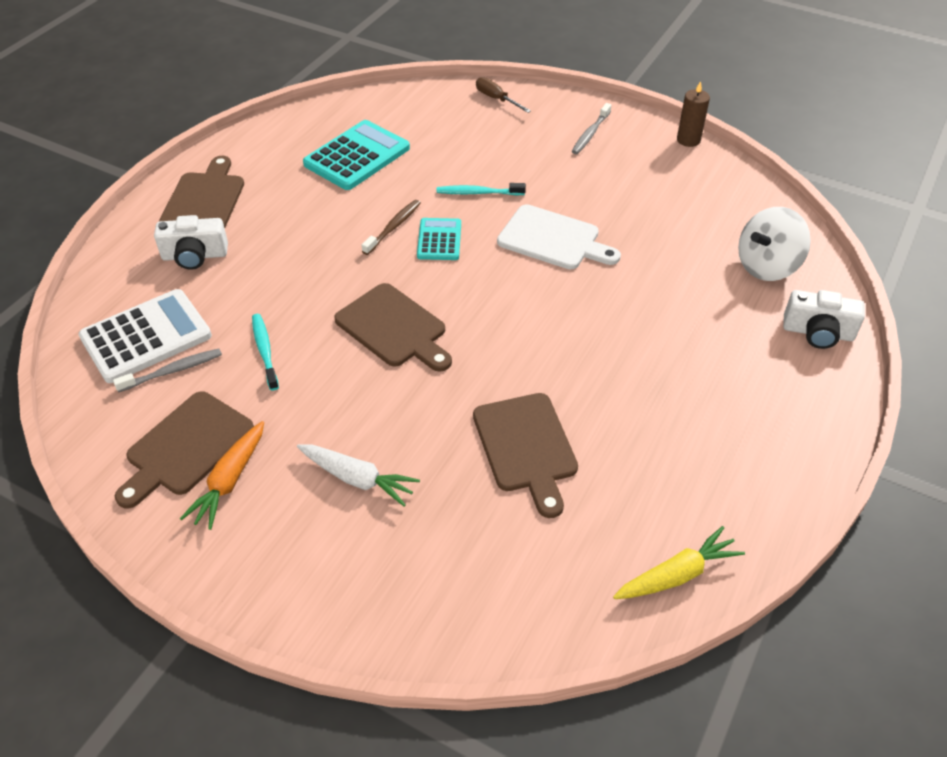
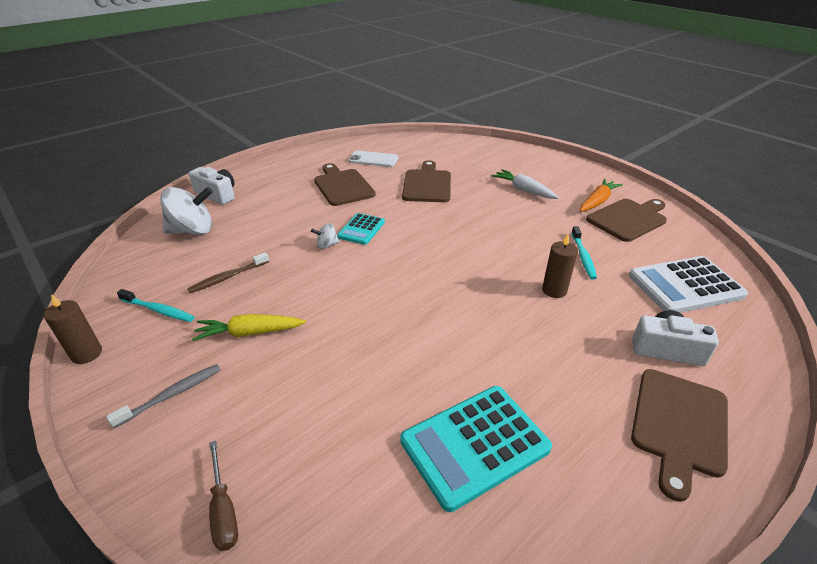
camera: 160 degrees left, 10 degrees down
(173, 371) = (652, 259): grey toothbrush -> none
(302, 293) = (554, 290): none -> brown candle
(393, 227) = (458, 330): brown toothbrush -> brown toothbrush (228, 277)
(394, 328) = (483, 251): brown cutting board -> brown cutting board (342, 186)
(439, 240) = (420, 307): turquoise calculator -> turquoise calculator (361, 229)
(478, 193) = (356, 347): turquoise toothbrush -> turquoise toothbrush (158, 310)
(553, 239) = (322, 284): white cutting board -> none
(589, 287) = (327, 245): none -> white spinning top
(664, 498) = (373, 159): none -> white phone
(677, 575) = (389, 143): yellow carrot -> yellow carrot (250, 333)

